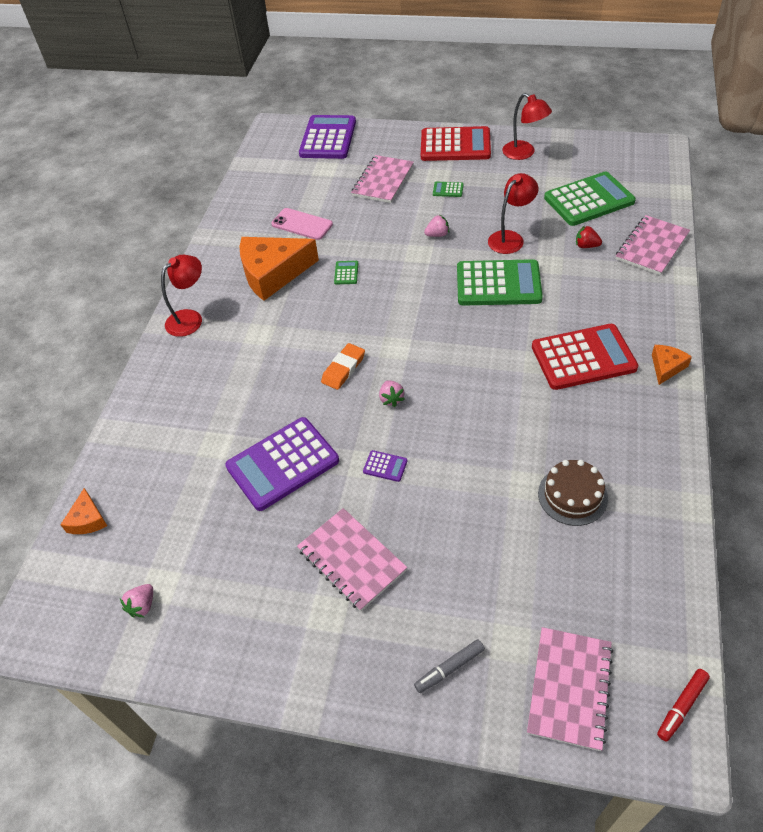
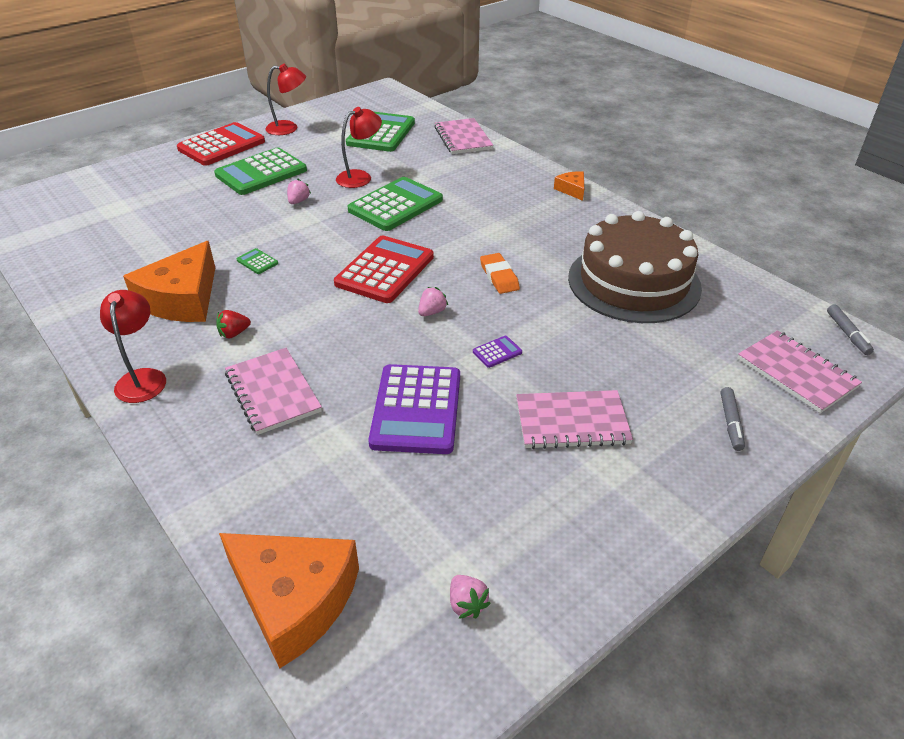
camera: 55 degrees left, 10 degrees down
(87, 519) = (294, 599): orange cheese -> orange cheese, size x2.14
(302, 224) = (155, 253): pink phone -> none
(328, 138) = (82, 188): purple calculator -> none
(343, 369) = (361, 319): orange eraser -> orange eraser (499, 276)
(383, 181) = (190, 192): pink notebook -> pink notebook (273, 392)
(391, 399) = (432, 312): pink strawberry -> pink strawberry turned 75 degrees counterclockwise
(448, 190) = (261, 173): green calculator -> green calculator, size x2.49
(510, 238) = (360, 177): red lamp -> red lamp turned 60 degrees clockwise
(572, 495) = (634, 282): brown cake -> brown cake, size x2.08
(583, 358) = (519, 212): red calculator -> red calculator (385, 270)
(586, 246) = (421, 157): red strawberry -> red strawberry (234, 333)
(682, 706) = (847, 334): red marker -> grey marker

